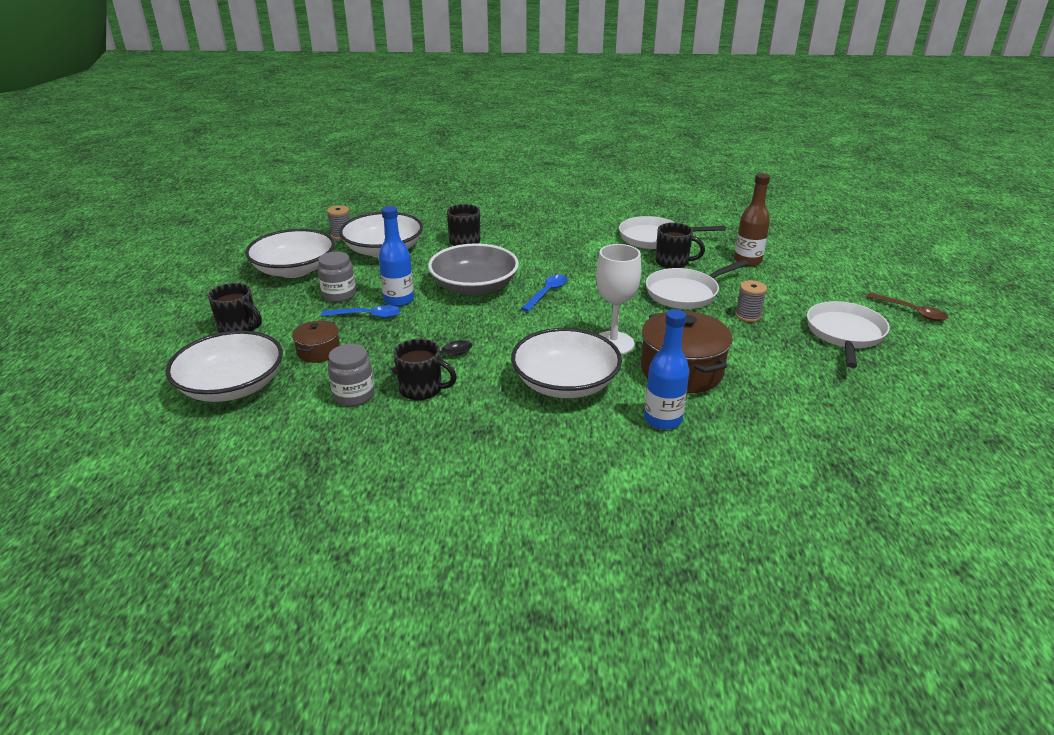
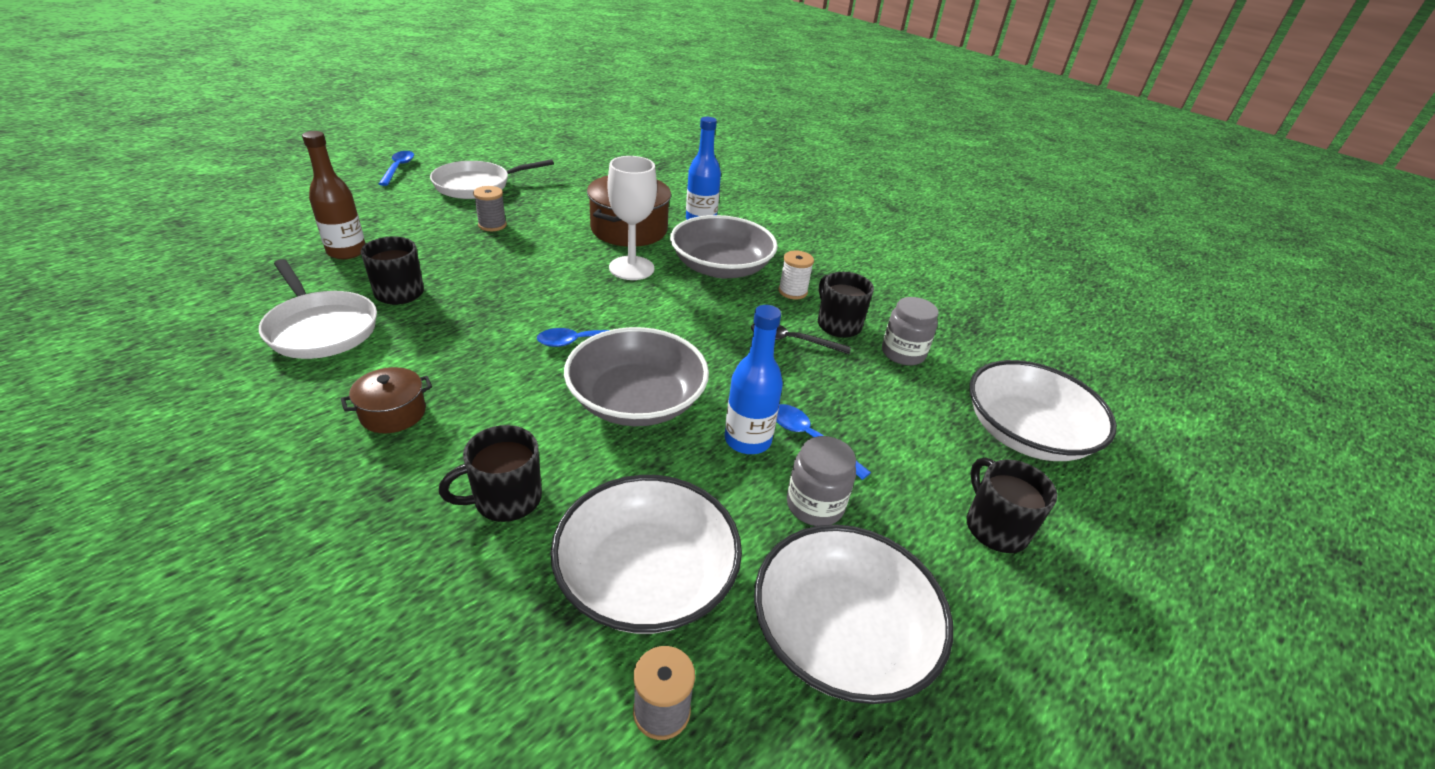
camera: 140 degrees left, 5 degrees up
(318, 351) = (906, 422): brown pot -> brown pot (393, 413)
(487, 396) = (792, 291): none -> white spool
(565, 383) = (721, 267): white bowl -> grey bowl
(685, 293) = (479, 264): white pan -> none
(911, 312) = (398, 168): brown spoon -> blue spoon

